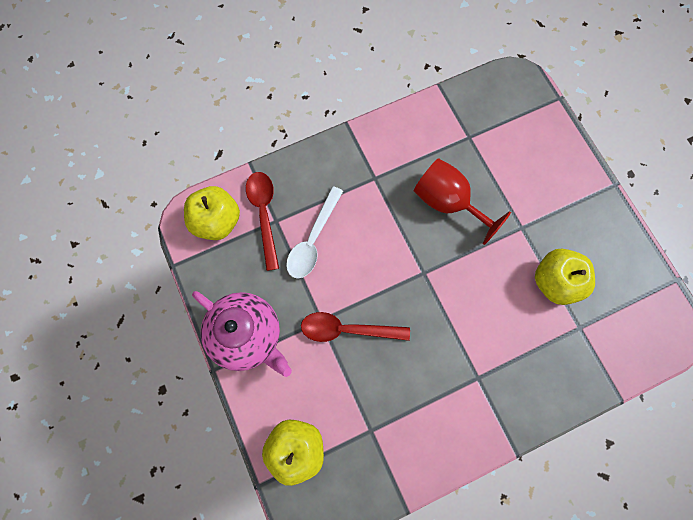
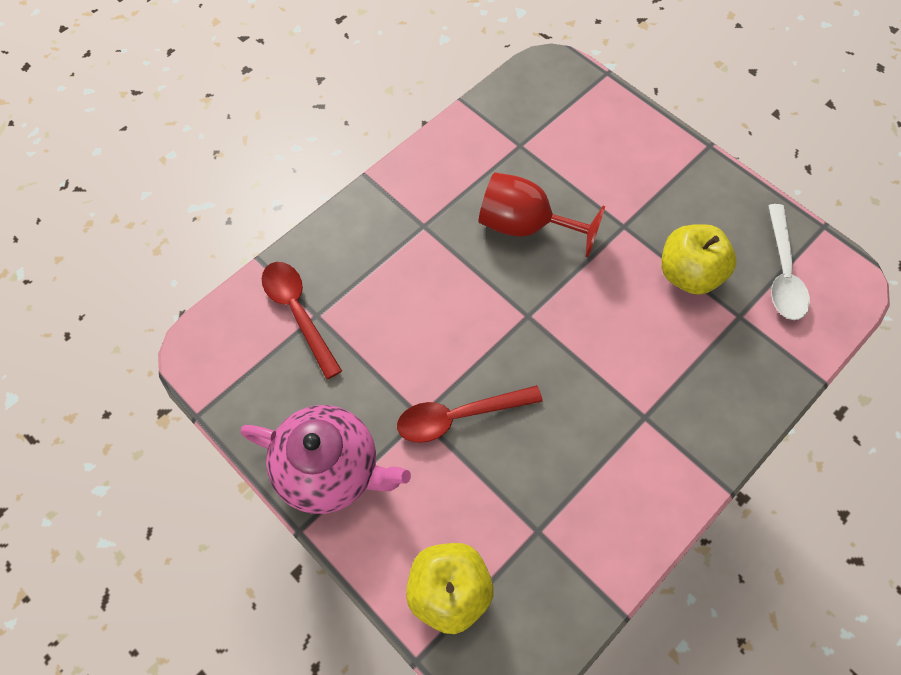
camera: 20 degrees left, 10 degrees down
(217, 221) = (238, 341): yellow apple -> none
(313, 240) = (373, 323): white spoon -> white spoon (782, 273)

